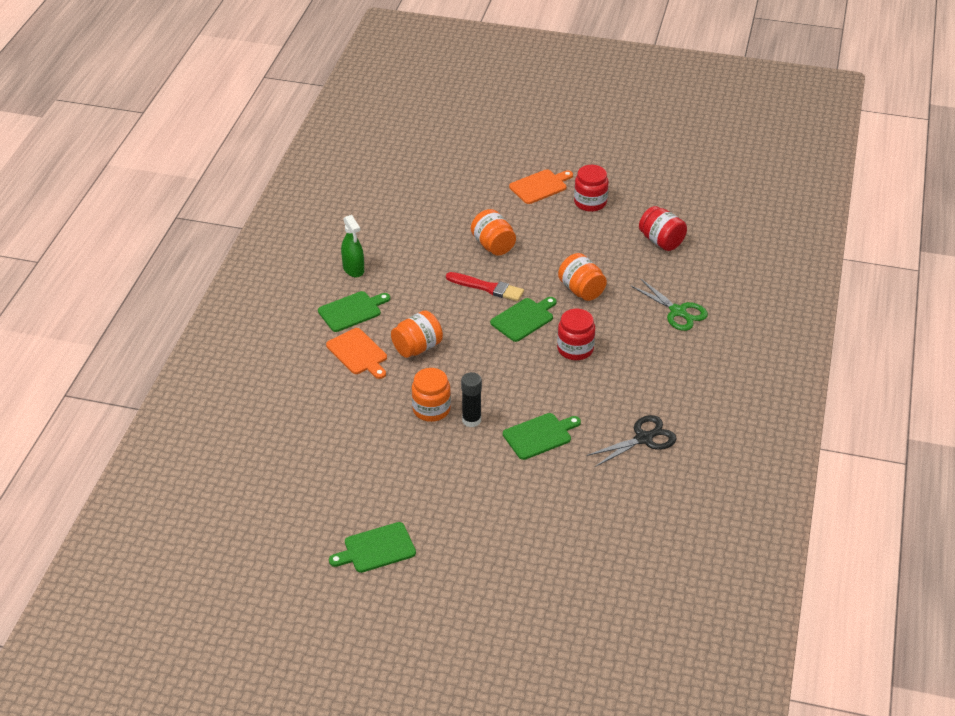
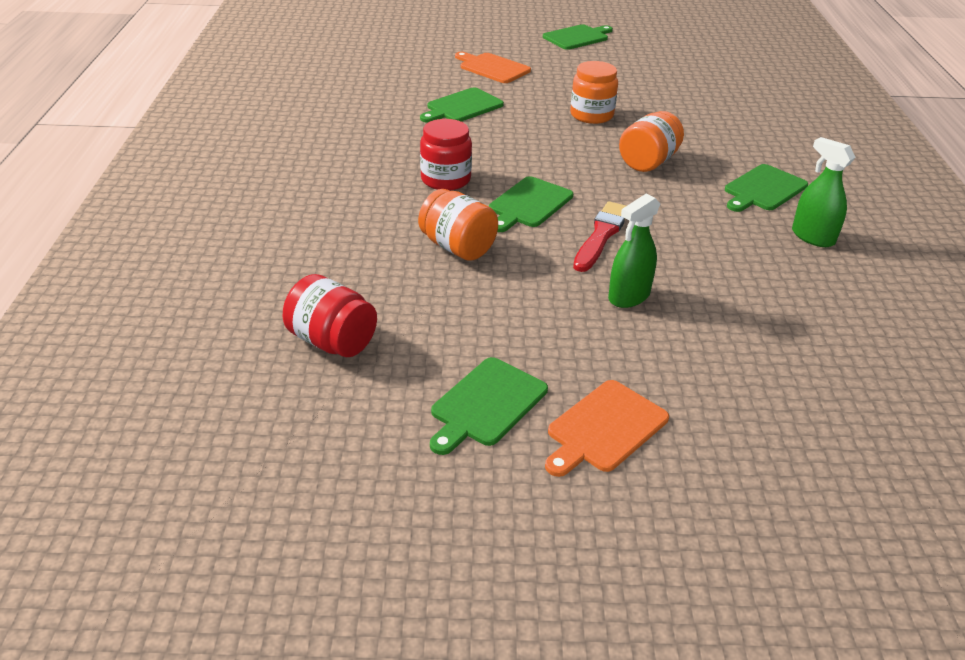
camera: 165 degrees right, 5 degrees down
(358, 353) = (714, 151): orange cutting board -> orange cutting board (492, 68)
(471, 420) = (542, 111): black glue stick -> none
(487, 287) = (601, 235): red brush -> red brush turned 105 degrees clockwise
(493, 245) = (629, 296): orange jar -> green spray bottle
(590, 202) = (486, 404): red jar -> green cutting board
(644, 438) = (345, 114): black scissors -> none
(678, 312) = (302, 235): green scissors -> none

